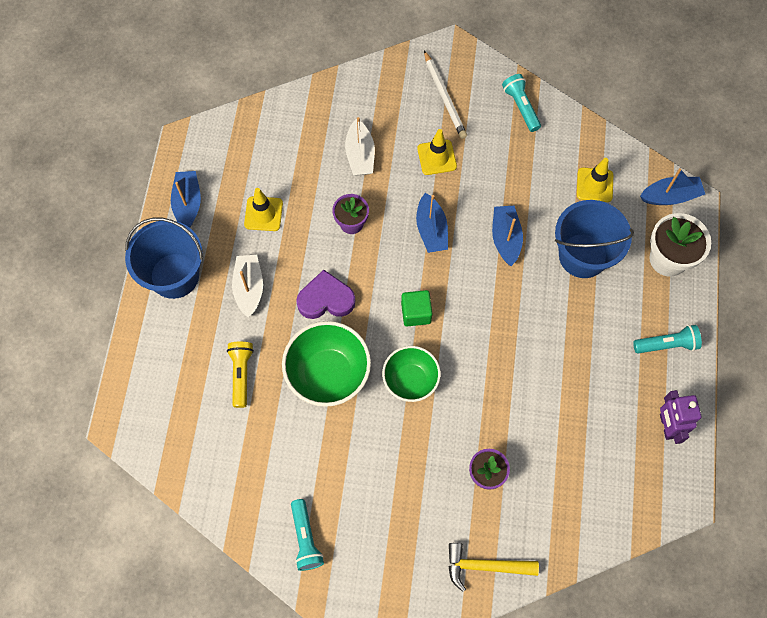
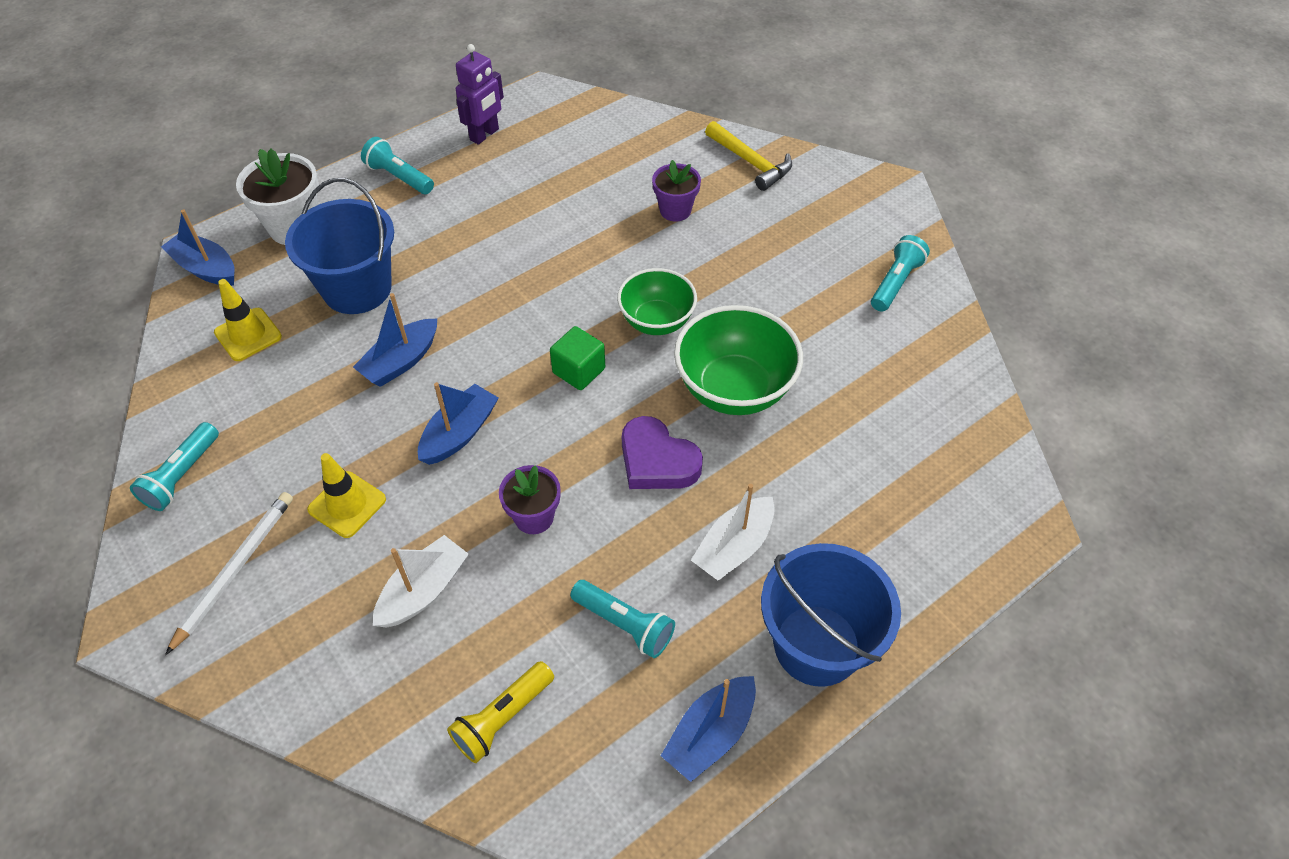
camera: 135 degrees left, 15 degrees down
(241, 374) = (832, 463): yellow flashlight -> yellow flashlight (502, 718)
(263, 214) = (624, 624): yellow traffic cone -> turquoise flashlight

